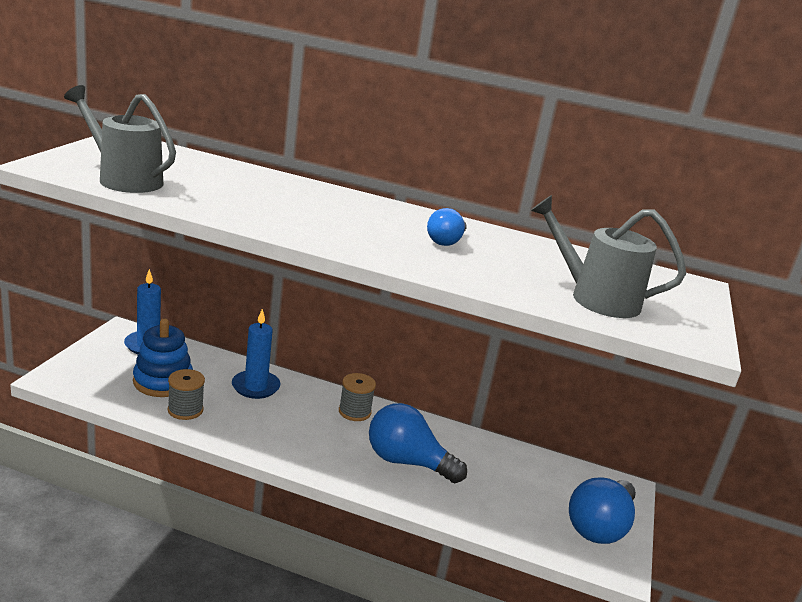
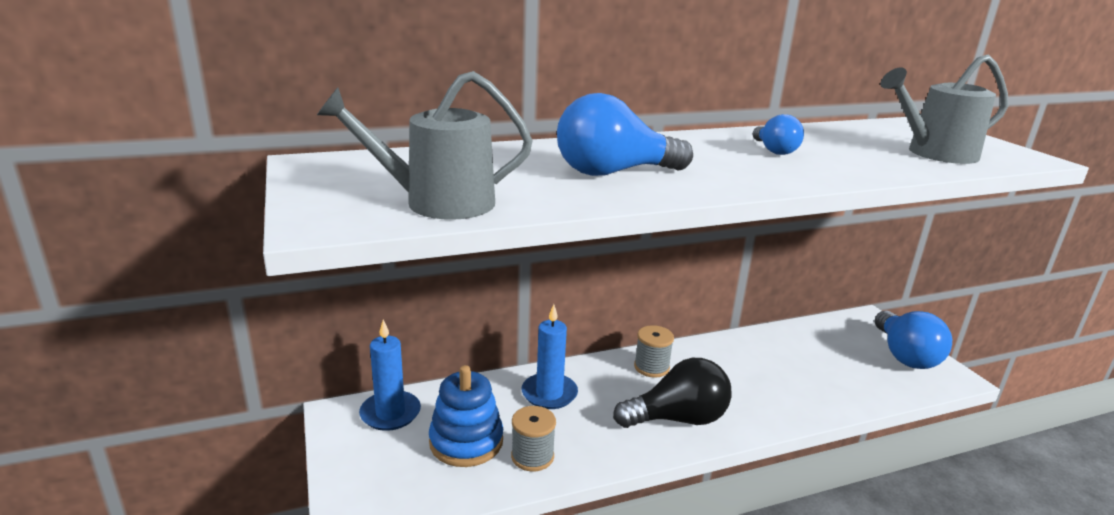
camera: 35 degrees left, 0 degrees up
(313, 447) = (678, 419): none -> black light bulb
(407, 462) = (748, 385): blue light bulb -> blue light bulb (613, 172)

